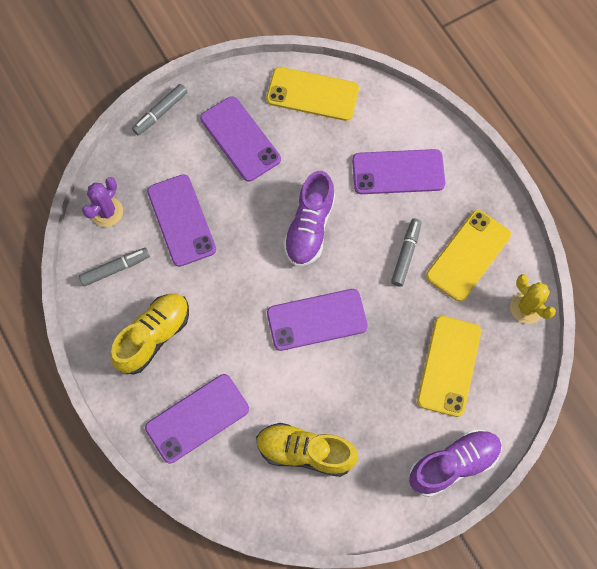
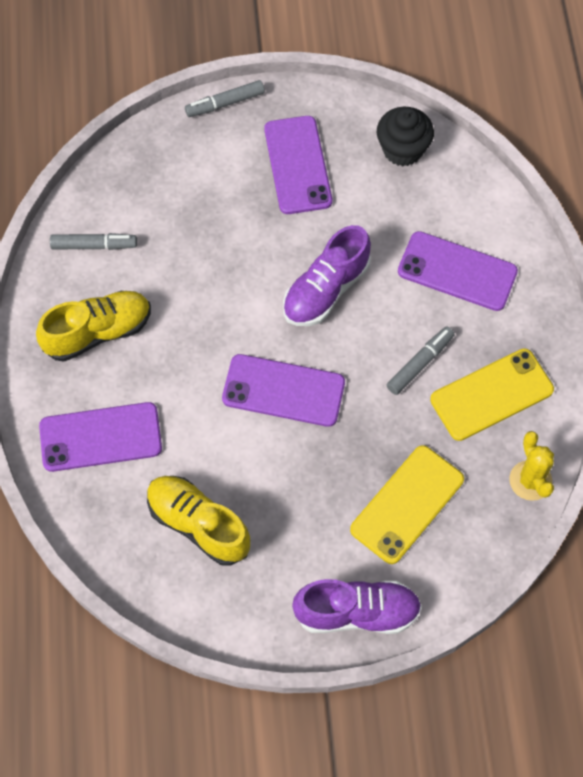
camera: 25 degrees right, 5 degrees down
(107, 212) = (115, 183): purple cactus -> none
(181, 220) = (190, 224): purple phone -> none
(312, 94) = (402, 149): yellow phone -> black cupcake

